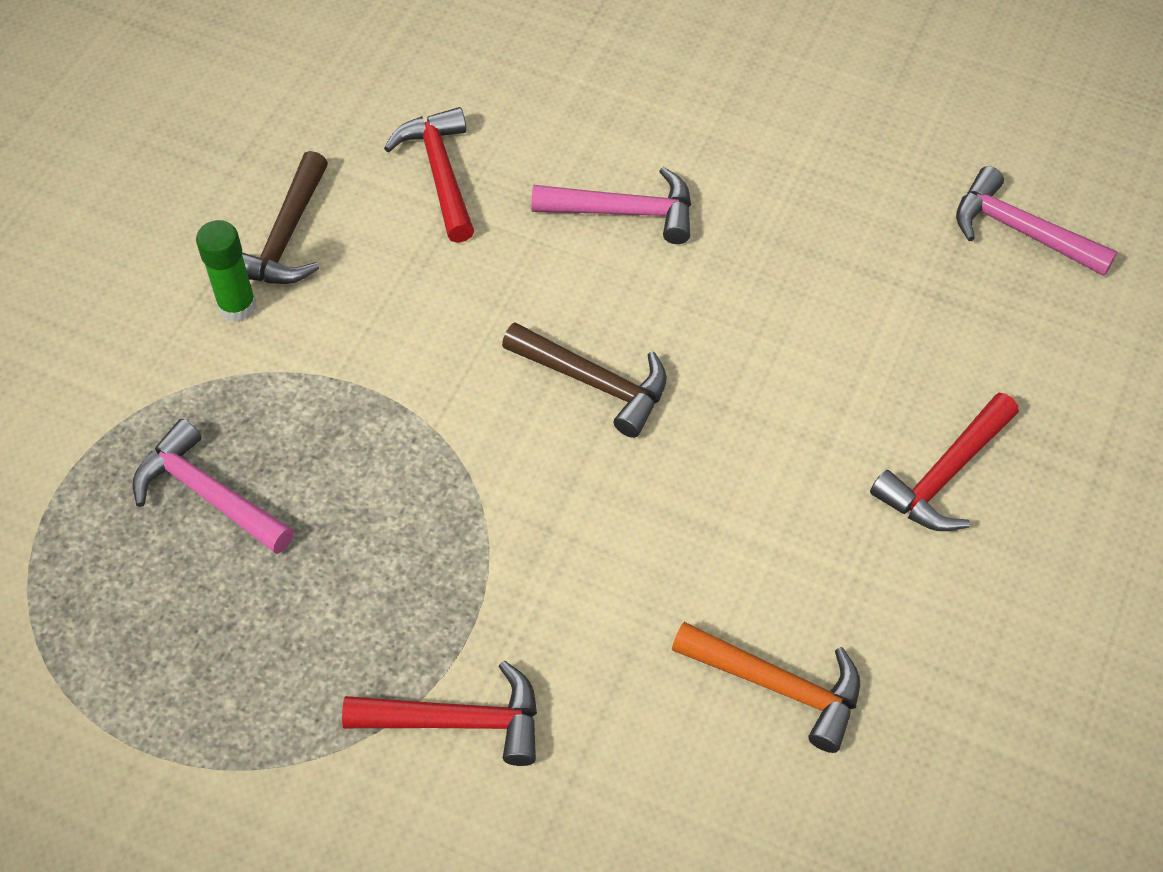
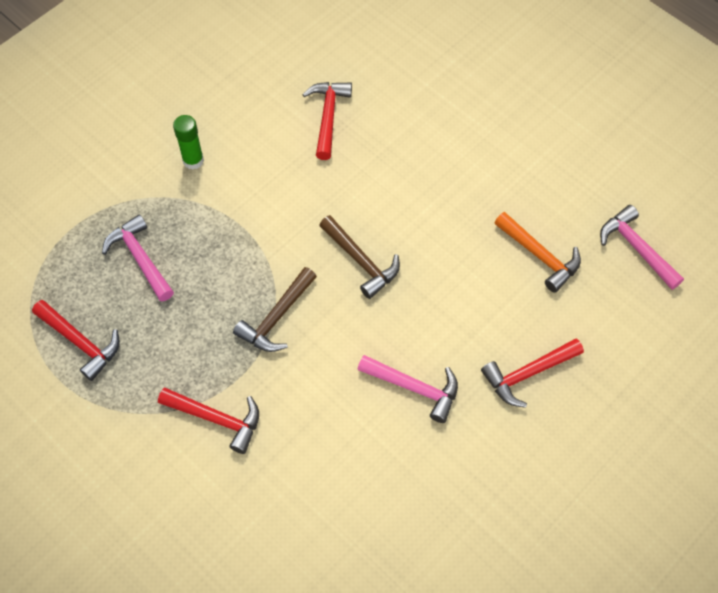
camera: 20 degrees right, 5 degrees up
(155, 671) = (80, 342): none -> red hammer
(285, 237) = (232, 129): brown hammer -> brown hammer (276, 318)
(624, 212) = (418, 169): pink hammer -> pink hammer (414, 388)
(778, 686) = (387, 457): orange hammer -> orange hammer (540, 256)

